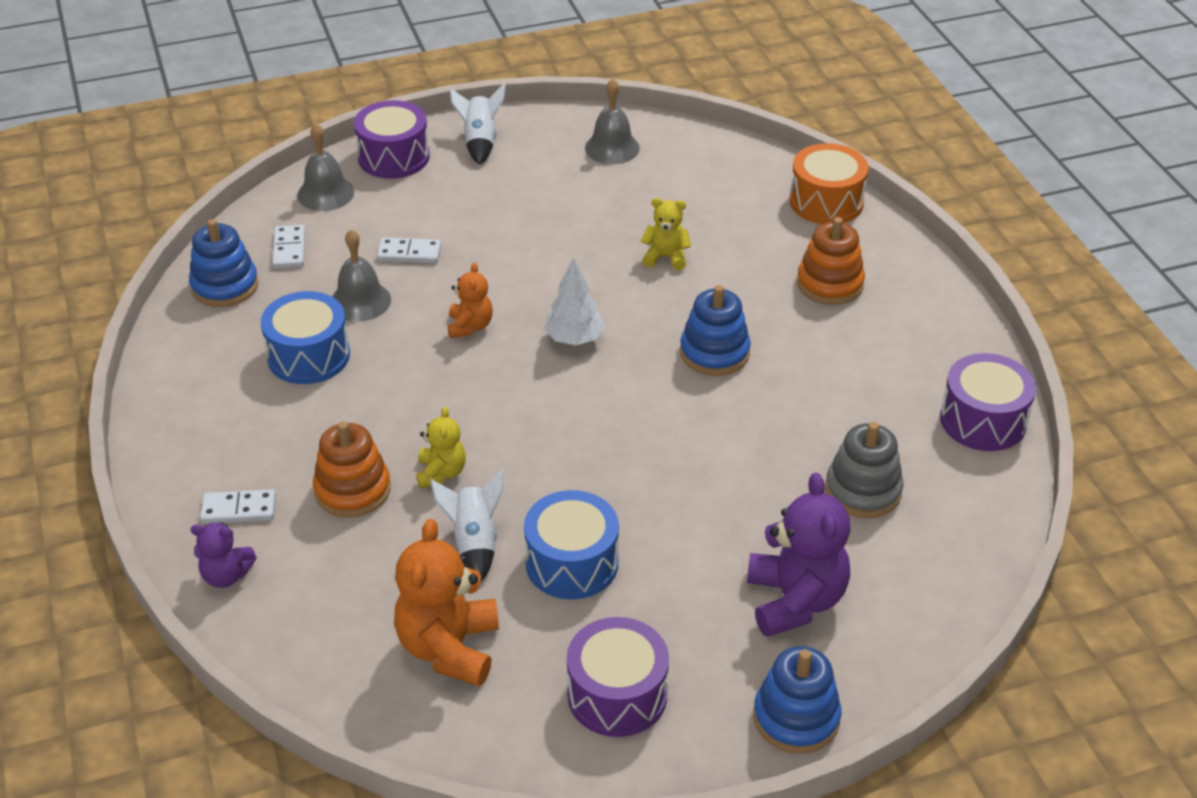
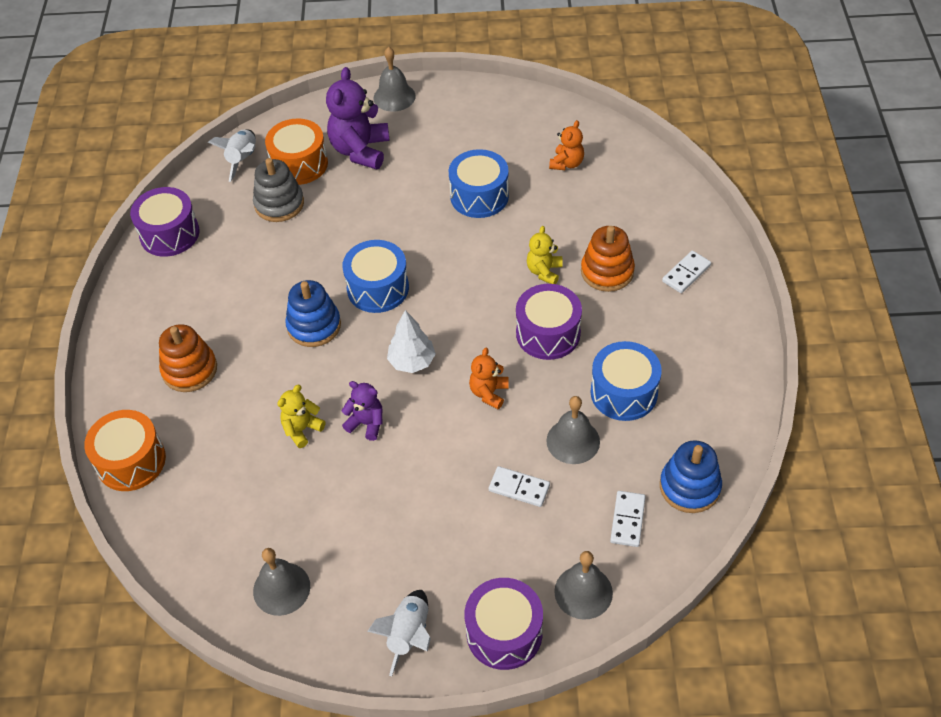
camera: 160 degrees left, 10 degrees up
(226, 575) = (696, 230): purple teddy bear -> purple teddy bear (366, 423)
(239, 509) = (686, 273): white domino -> white domino turned 60 degrees counterclockwise
(449, 648) = (567, 163): orange teddy bear -> orange teddy bear, size x0.55
(474, 542) = (535, 221): white rocket -> white rocket (243, 159)
(617, 695) = (482, 124): purple drum -> purple drum (548, 333)
(658, 409) = (378, 288): none -> blue drum
(666, 257) = (302, 429): yellow teddy bear -> yellow teddy bear turned 105 degrees clockwise
(796, 718) = (394, 97): blue stacking toy -> grey bell
(876, 558) = (299, 164): none -> orange drum

